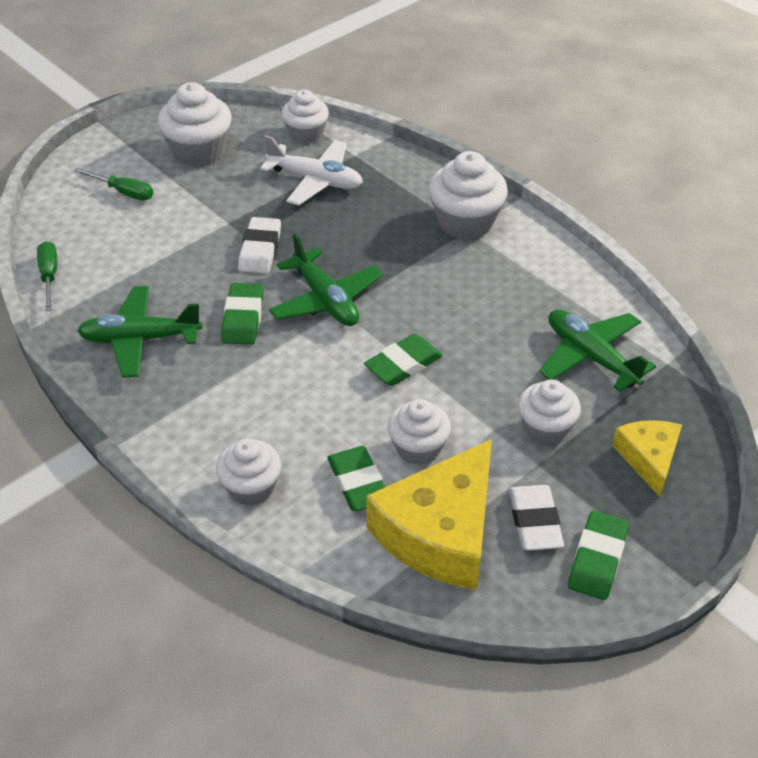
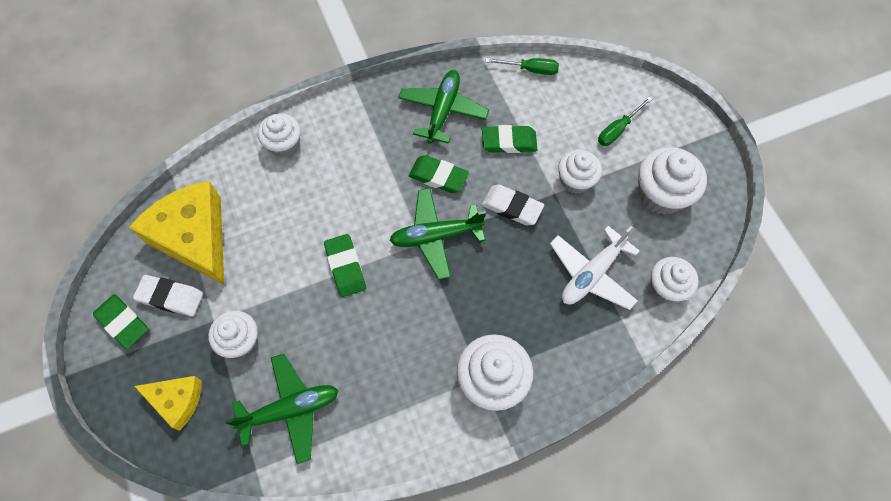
camera: 110 degrees right, 20 degrees up
(358, 483) = (256, 203): green eraser -> green eraser (509, 142)
(418, 447) = (266, 249): white cupcake -> white cupcake (575, 180)

